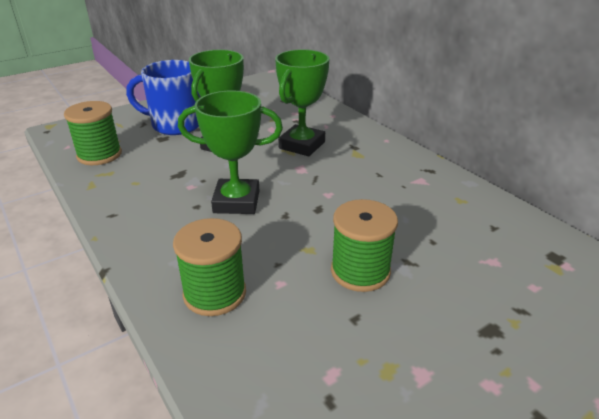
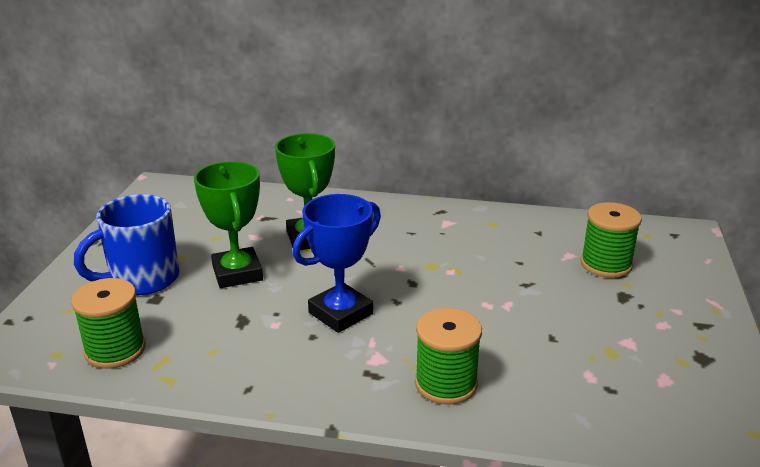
camera: 45 degrees left, 5 degrees down
(236, 202) = (340, 313): green trophy -> blue trophy
(360, 271) = (510, 308): green spool -> green spool (606, 264)

